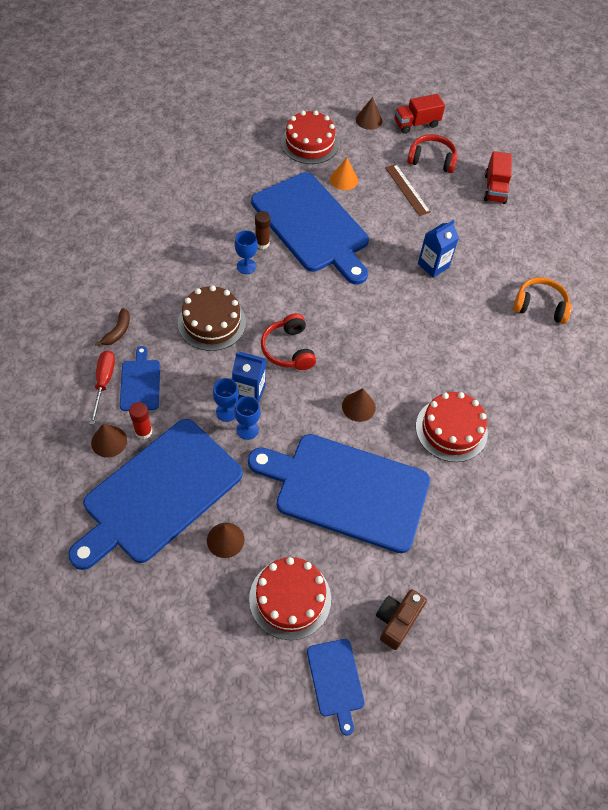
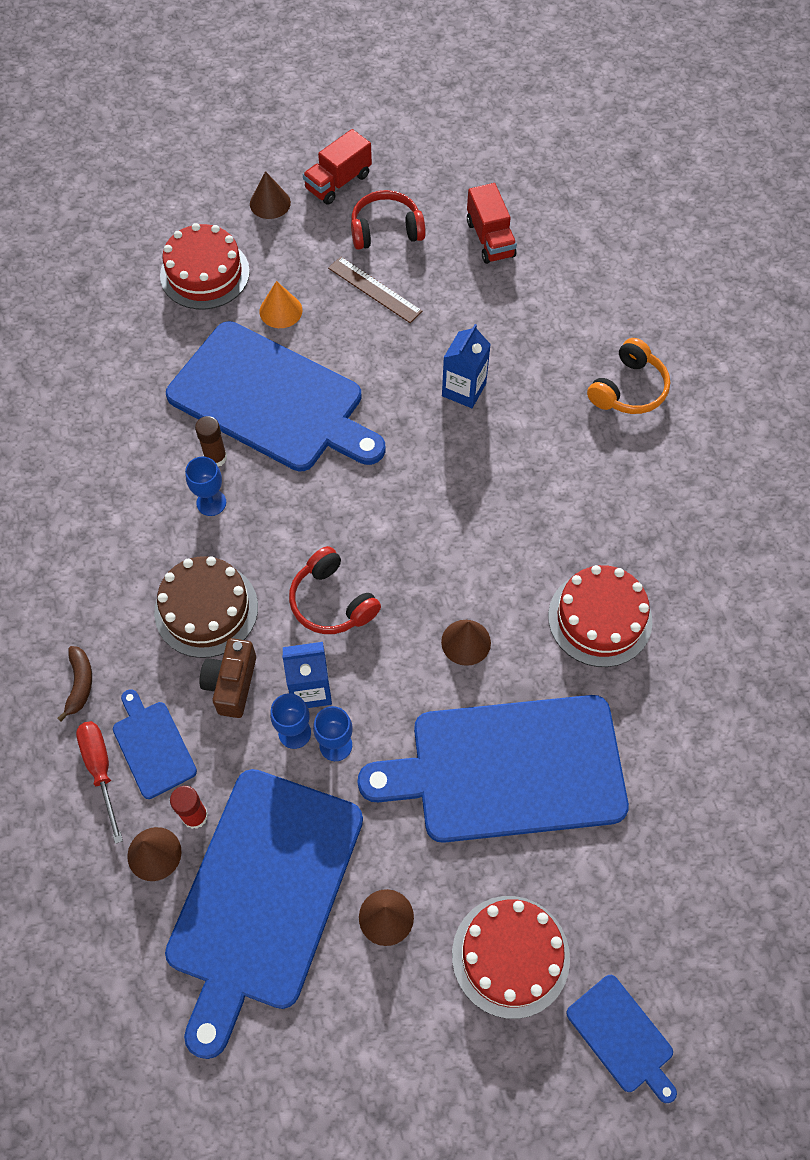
camera: 20 degrees left, 5 degrees up
(396, 621) = (658, 917): brown camera -> brown camera (231, 684)
(540, 306) = (628, 389): orange headphones -> orange headphones turned 135 degrees clockwise

